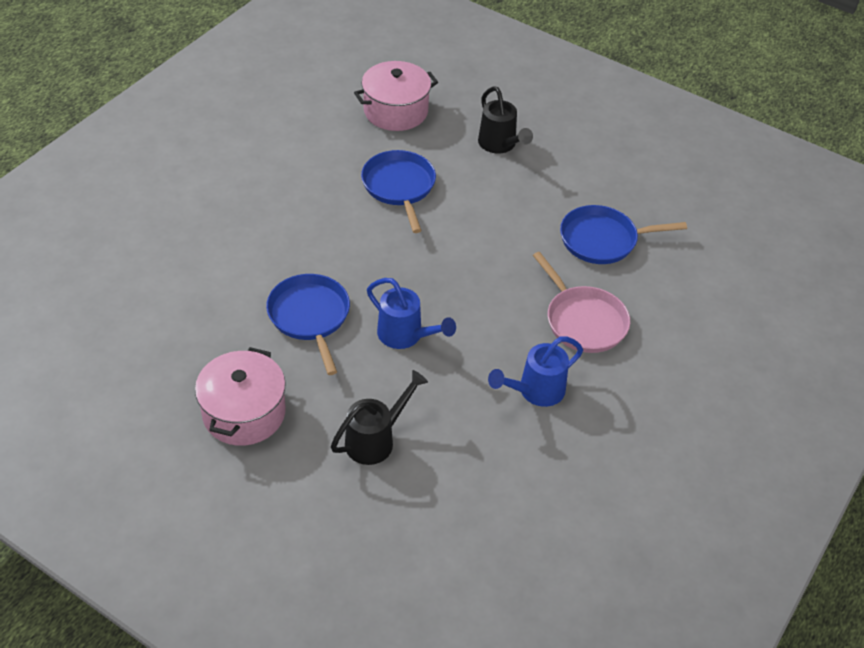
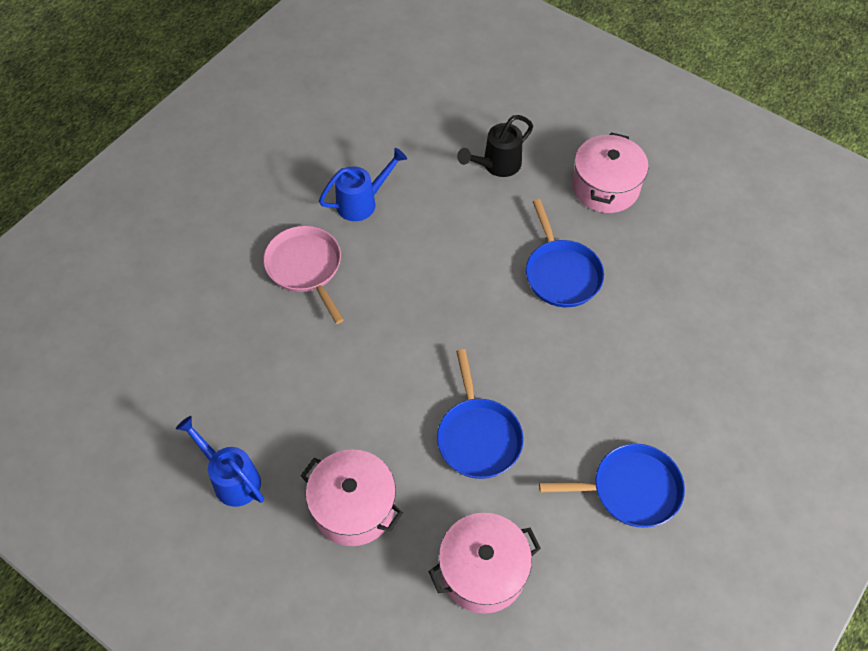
camera: 175 degrees left, 10 degrees up
(405, 335) = (473, 254): blue watering can -> blue watering can (232, 479)
(499, 145) = (354, 507): black watering can -> pink pot
(602, 240) = (263, 361): blue pan -> blue pan (631, 489)

